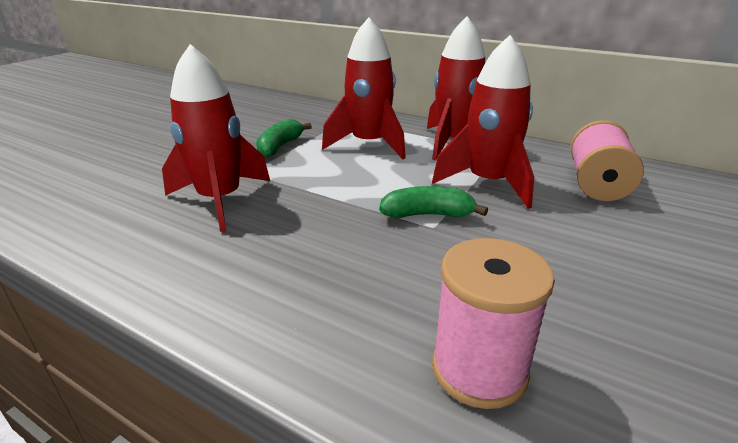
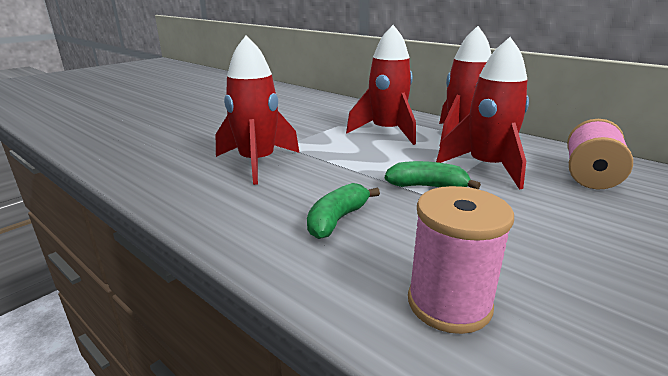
camera: 10 degrees right, 5 degrees down
(280, 146) = (312, 129): green banana -> green banana (337, 220)

